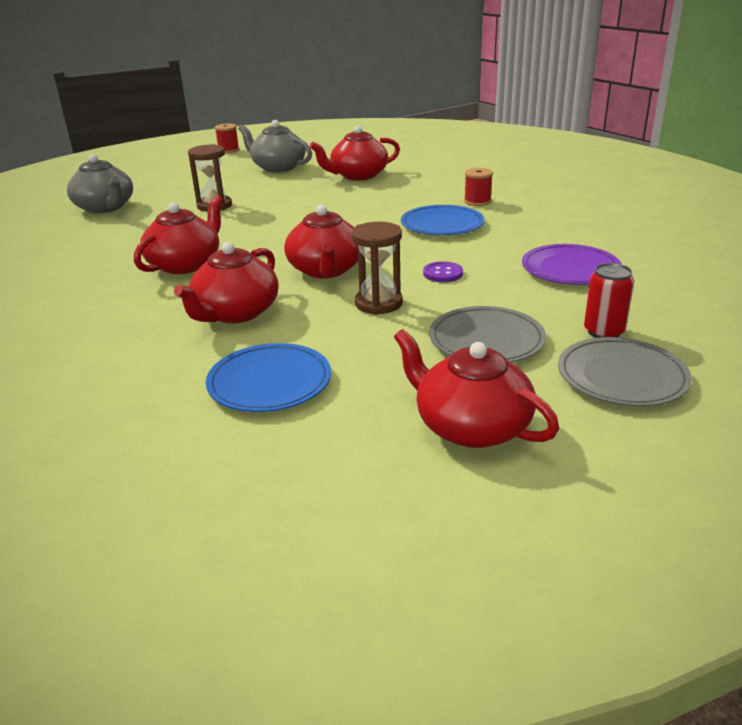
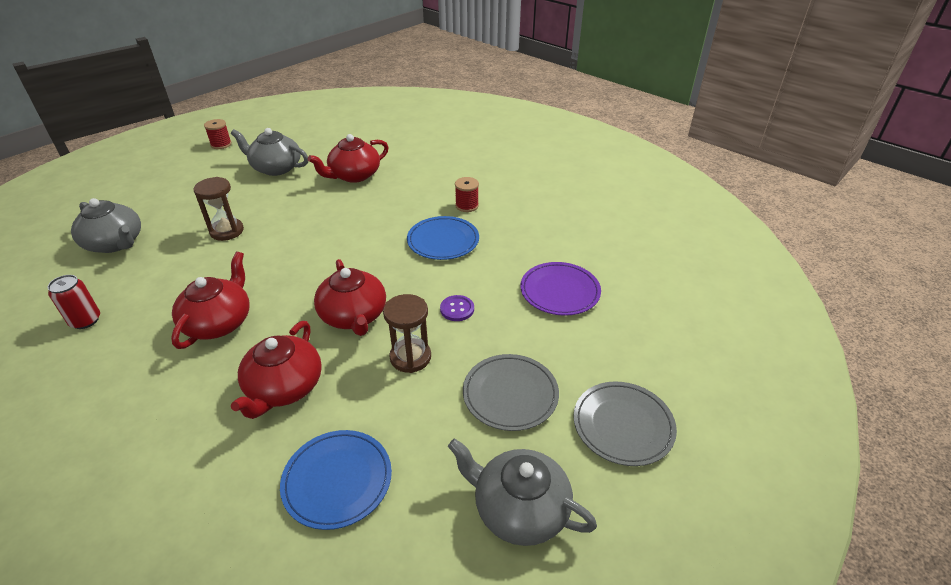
camera: 15 degrees left, 10 degrees up
(470, 426) = (519, 508): red teapot -> grey teapot
(604, 331) = (600, 370): red can -> red can (85, 320)

